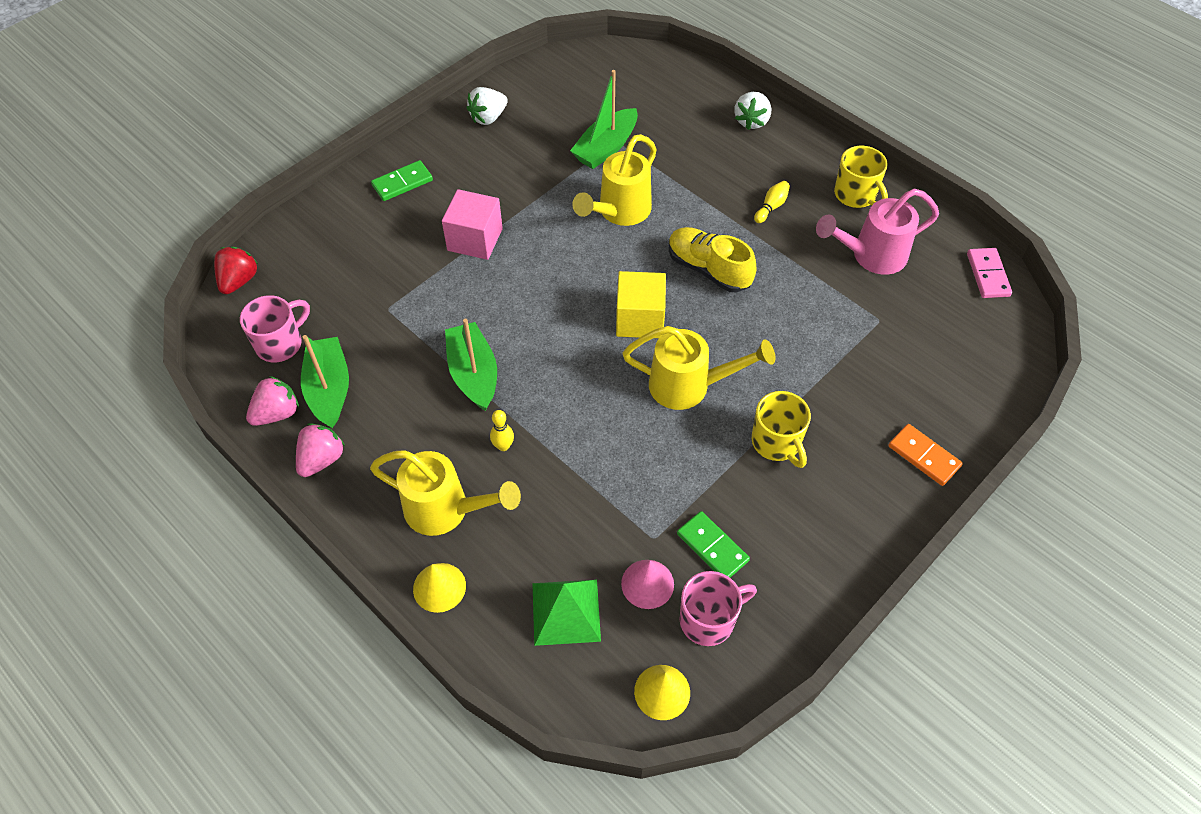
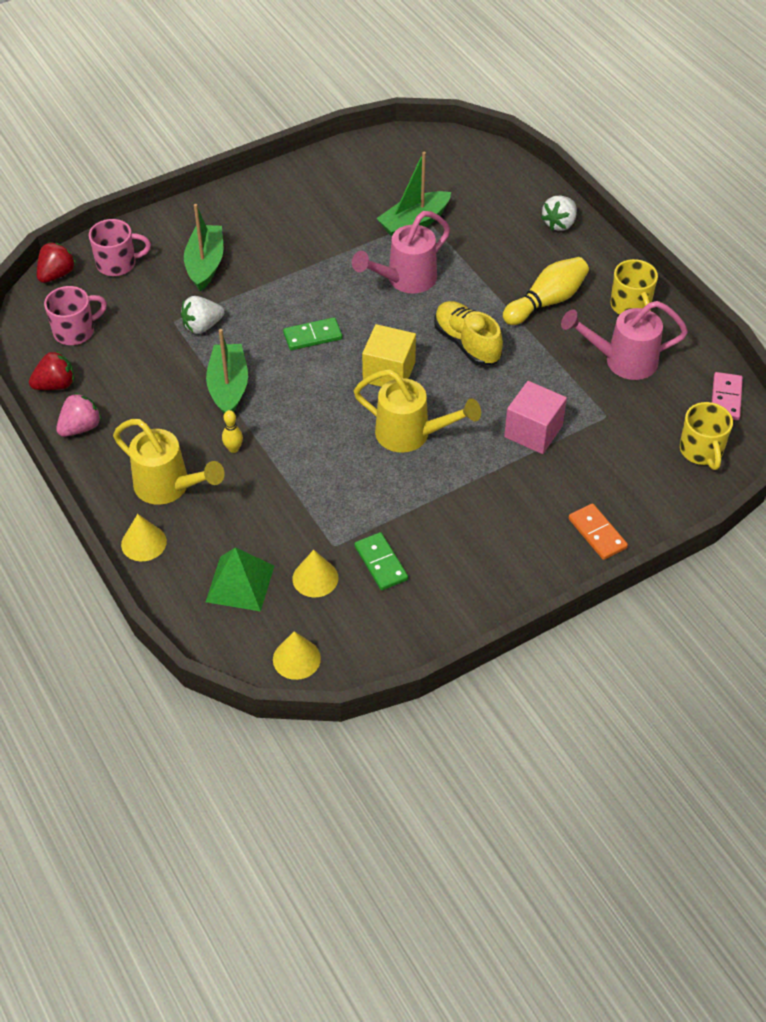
camera: 15 degrees right, 5 degrees down
(277, 413) = (56, 385): pink strawberry -> red strawberry
(329, 389) = (104, 375): green boat -> green boat (205, 264)
(402, 183) = (221, 220): green domino -> green domino (312, 336)
(475, 239) = (268, 279): pink cube -> pink cube (533, 431)
(488, 118) = (317, 178): white strawberry -> white strawberry (202, 326)
(619, 212) = (405, 280): yellow watering can -> pink watering can
(647, 584) = (315, 578): pink cone -> yellow cone
(708, 620) = (356, 616): pink mug -> pink mug (117, 264)
(771, 207) = (546, 302): yellow bowling pin -> yellow bowling pin, size x2.02
(776, 442) = (470, 495): yellow mug -> yellow mug (701, 451)

